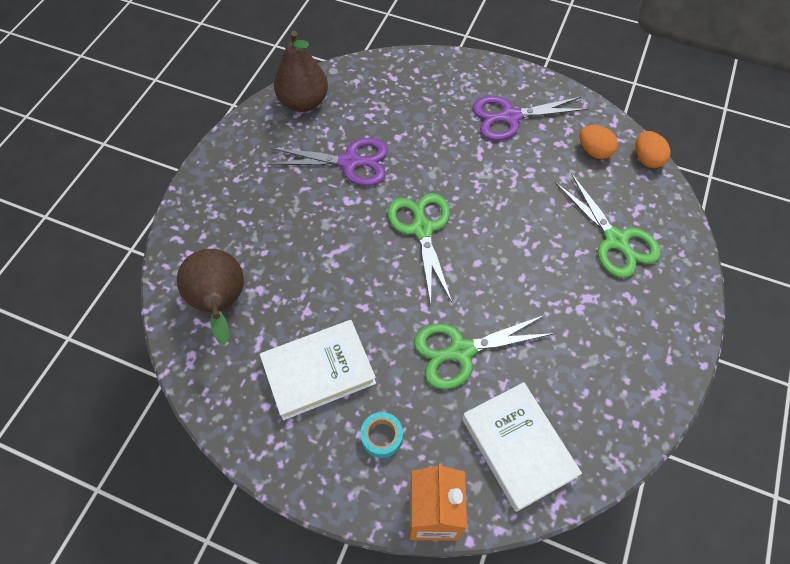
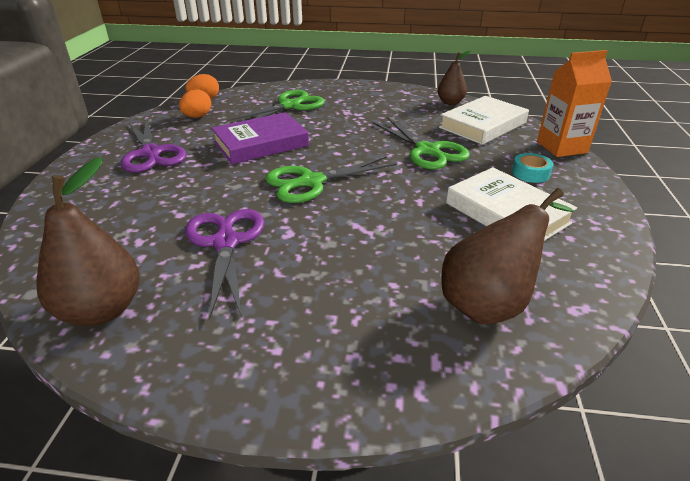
camera: 105 degrees left, 25 degrees down
(513, 200) = (261, 143): none -> purple book
(604, 439) = (450, 102): none -> brown pear

